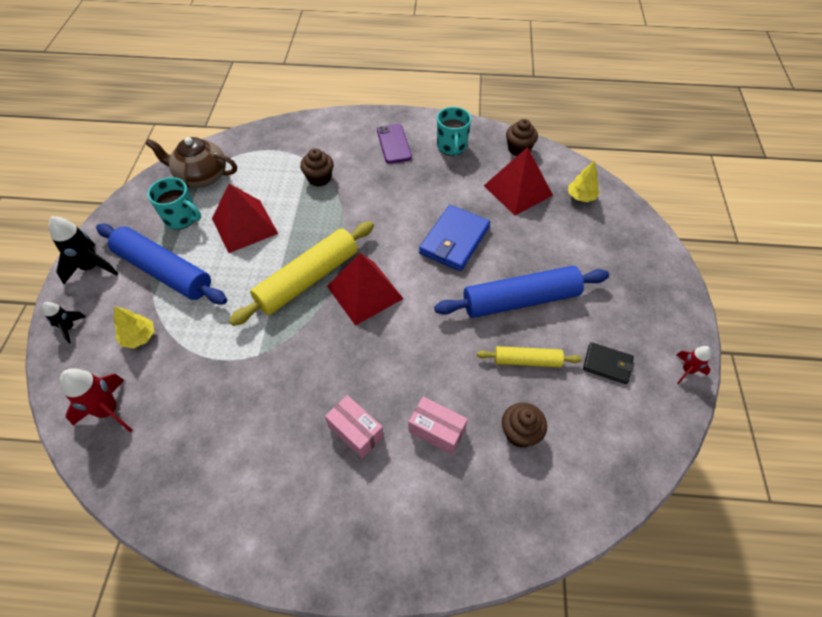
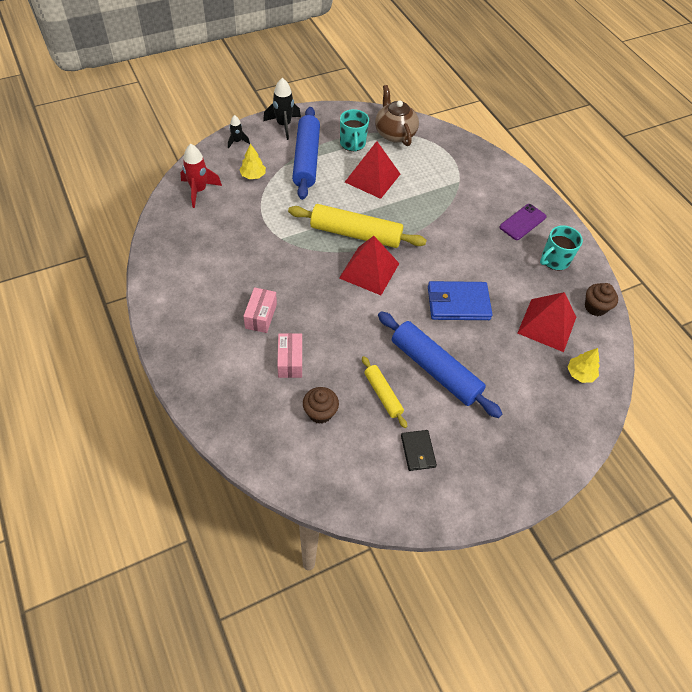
camera: 55 degrees right, 0 degrees up
(319, 178) = (448, 195): brown cupcake -> none
(687, 370) = (453, 513): red rocket -> none

